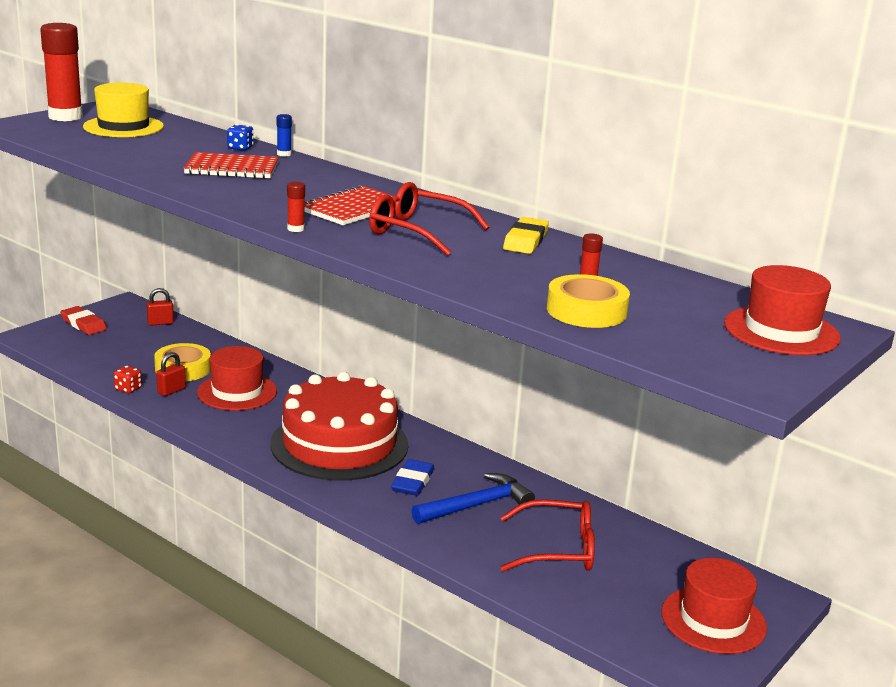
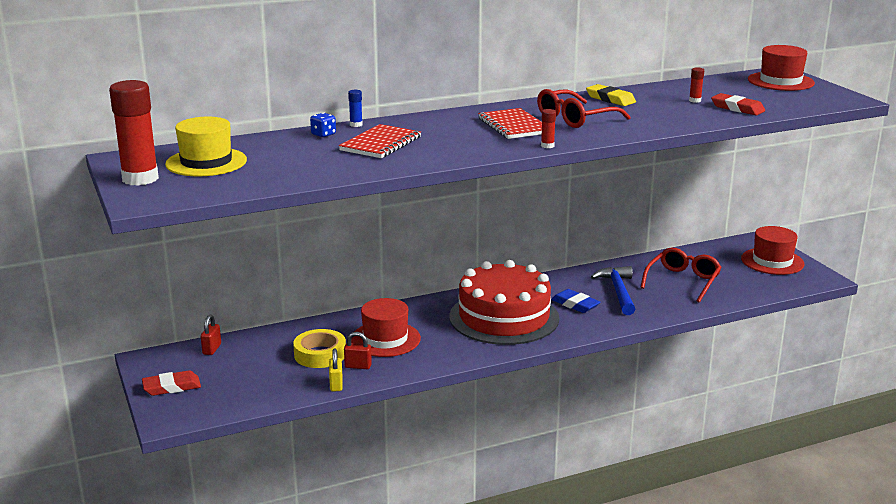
camera: 60 degrees left, 0 degrees up
(128, 389) = (336, 385): red dice -> yellow padlock
(171, 391) = (358, 366): red padlock -> red padlock turned 60 degrees counterclockwise
(586, 311) = (737, 108): yellow tape -> red eraser

